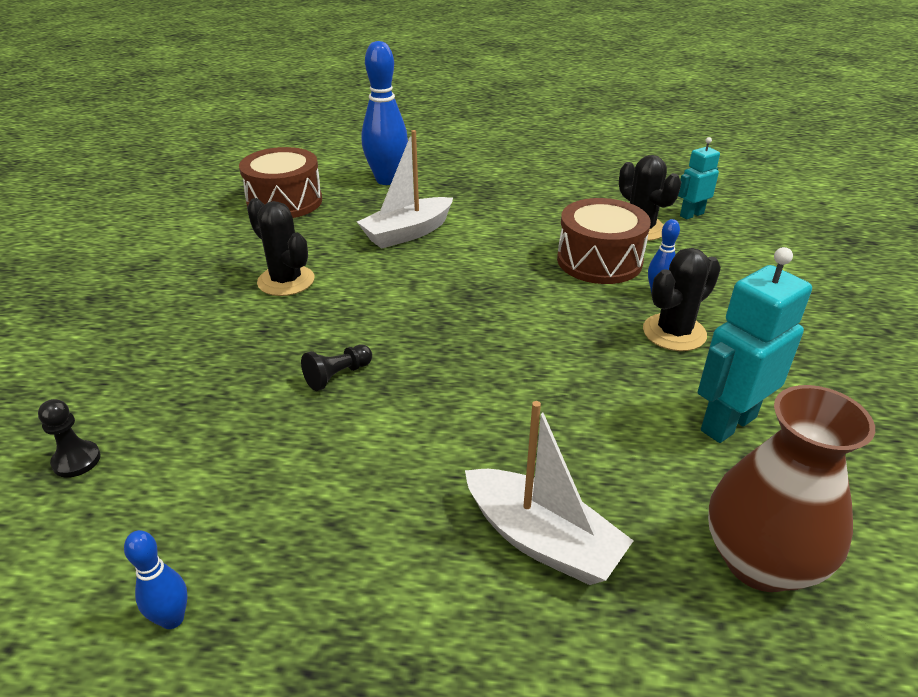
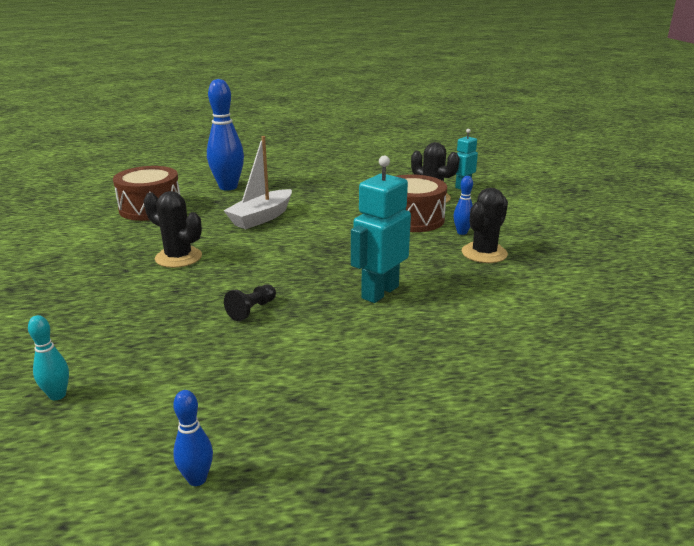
camera: 15 degrees left, 10 degrees down
(76, 460) = (57, 395): black pawn -> turquoise bowling pin
(542, 540) = (453, 381): white boat -> none
(727, 423) = (543, 298): turquoise robot -> turquoise robot (379, 292)
(760, 561) = (600, 368): brown vase -> none

